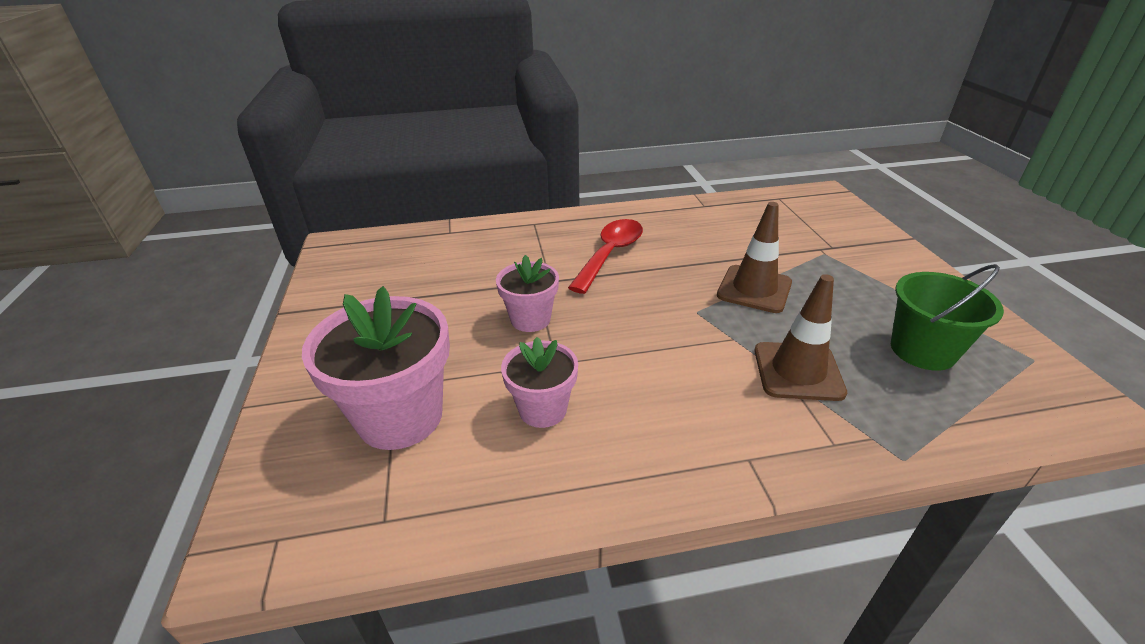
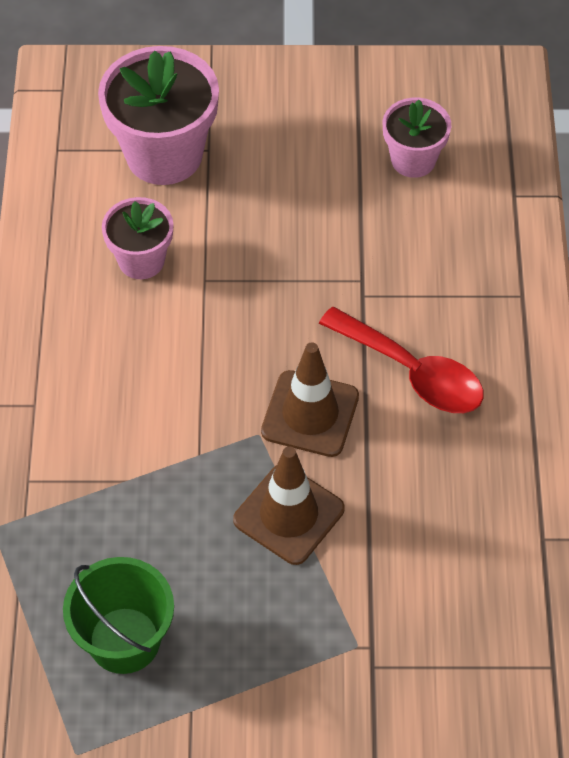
camera: 100 degrees right, 20 degrees up
(530, 319) = (285, 266): pink flower pot -> pink flower pot (413, 160)
(798, 371) = (128, 494): brown traffic cone -> brown traffic cone (310, 414)

